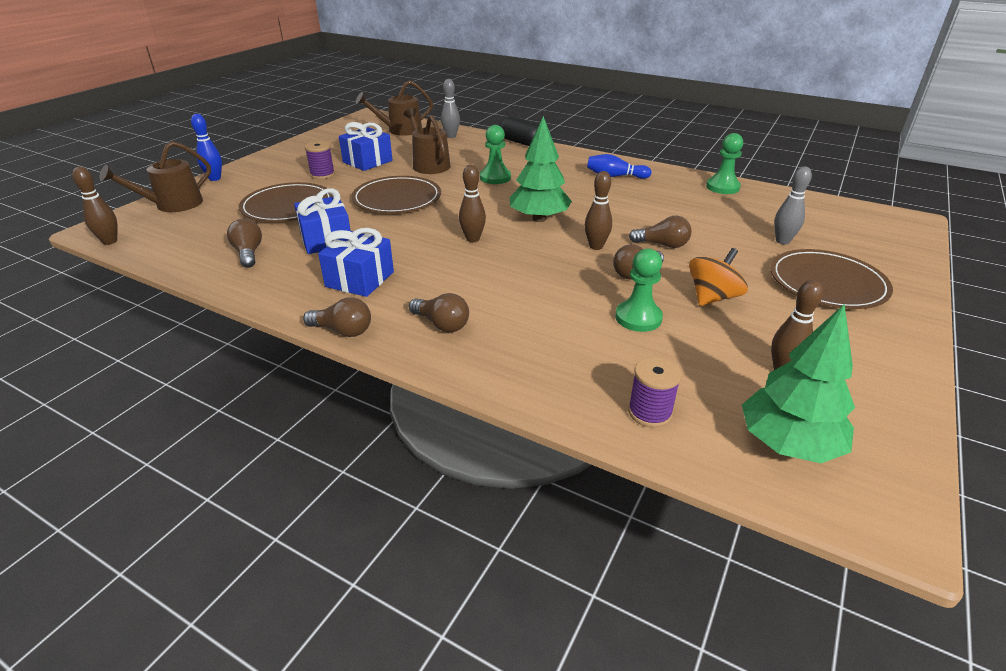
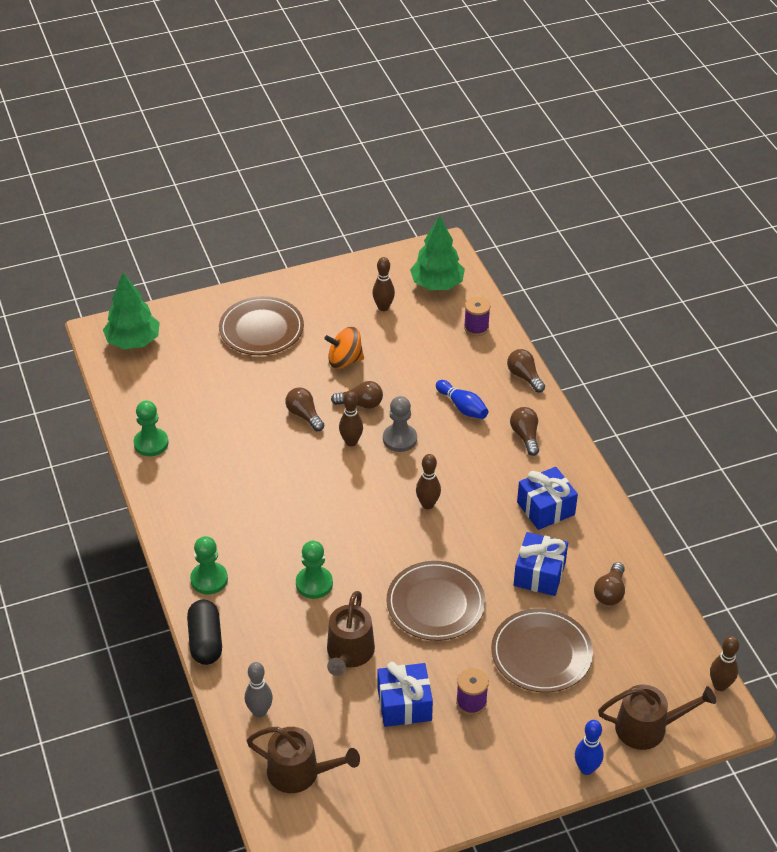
camera: 140 degrees left, 10 degrees up
(343, 331) = (588, 466): brown light bulb -> brown light bulb (524, 377)
(539, 218) = (350, 498): green tree -> green tree (133, 342)
(560, 266) = (399, 439): none -> grey pawn
(615, 176) = (209, 515): blue bowling pin -> blue bowling pin (462, 407)
(638, 318) = (408, 374): green pawn -> green pawn (209, 579)
(782, 241) = (221, 369): grey bowling pin -> none

